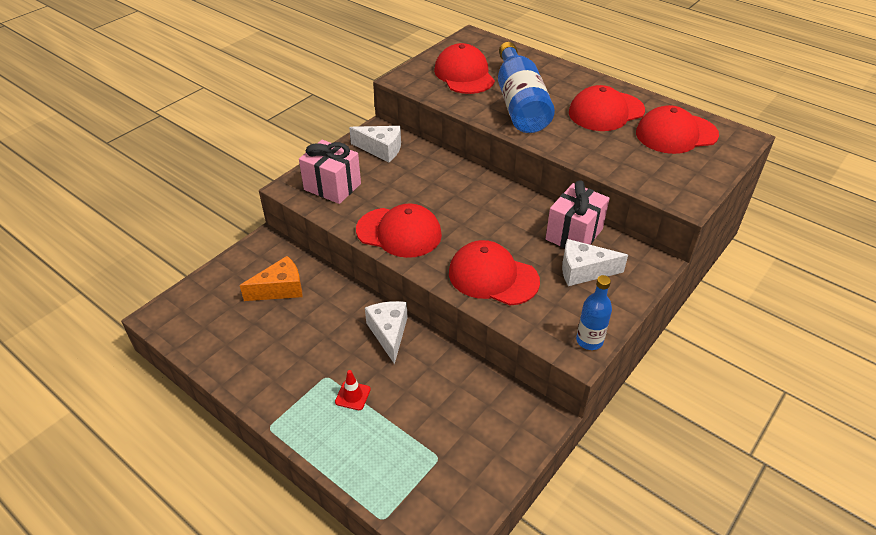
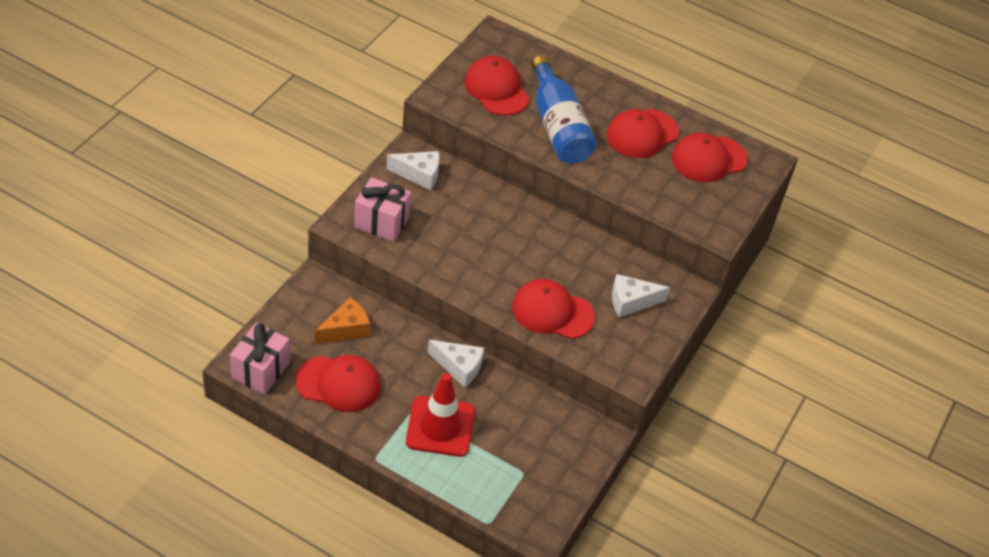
camera: 15 degrees left, 5 degrees up
(352, 395) = (440, 426): red traffic cone -> red traffic cone, size x2.44
(389, 333) = (459, 367): white cheese -> white cheese turned 135 degrees clockwise
(399, 232) = (458, 270): red cap -> red cap (338, 383)
(574, 234) = (619, 264): pink gift -> pink gift (261, 370)
(589, 341) = (641, 367): blue bottle -> none

